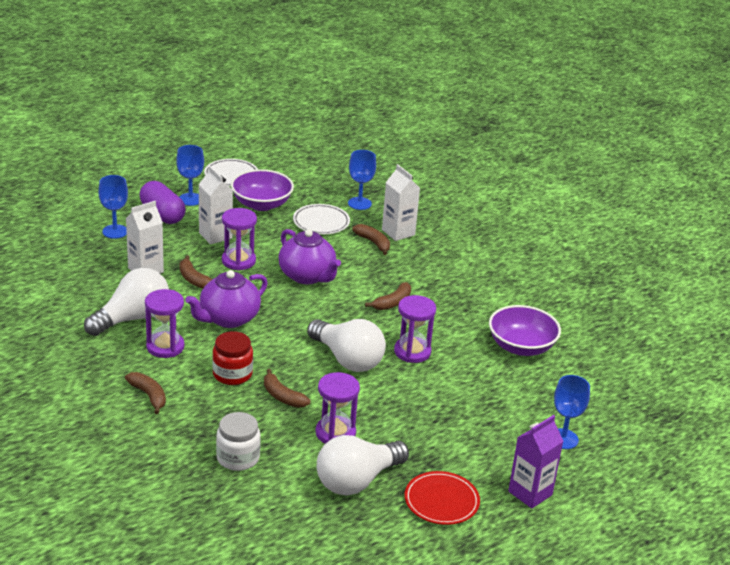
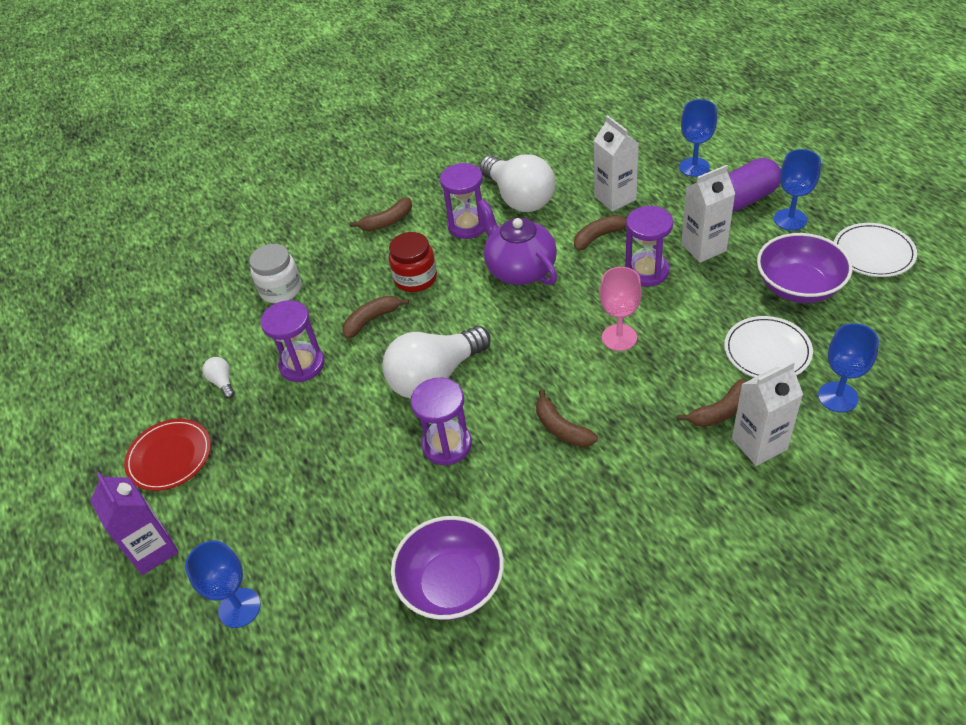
camera: 105 degrees right, 15 degrees up
(307, 276) = (619, 337): purple teapot -> pink goblet
(357, 481) = (222, 382): white light bulb -> white light bulb, size x0.41

